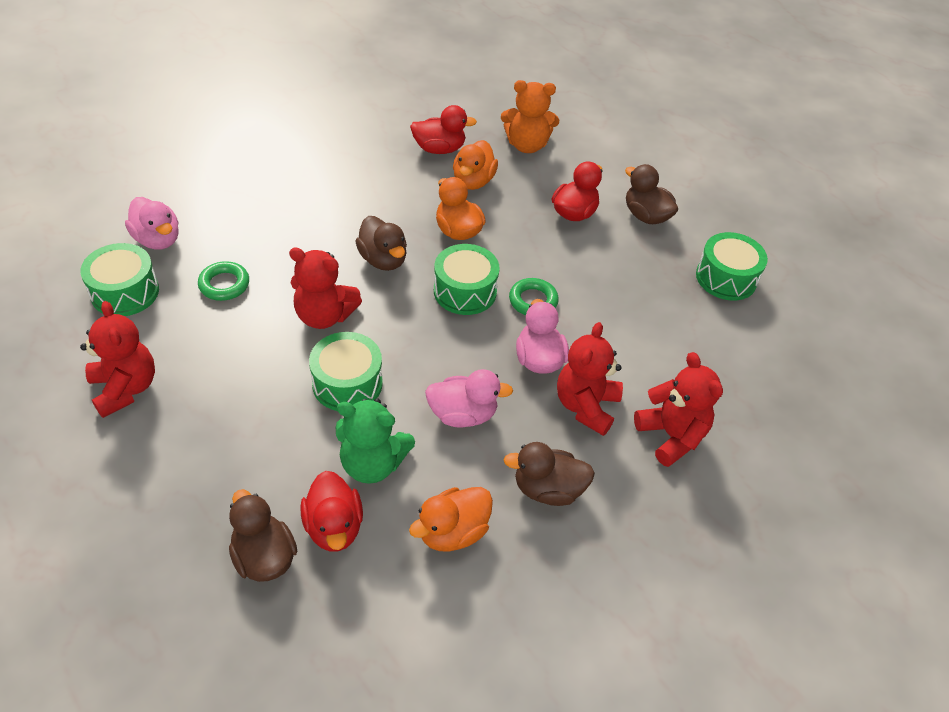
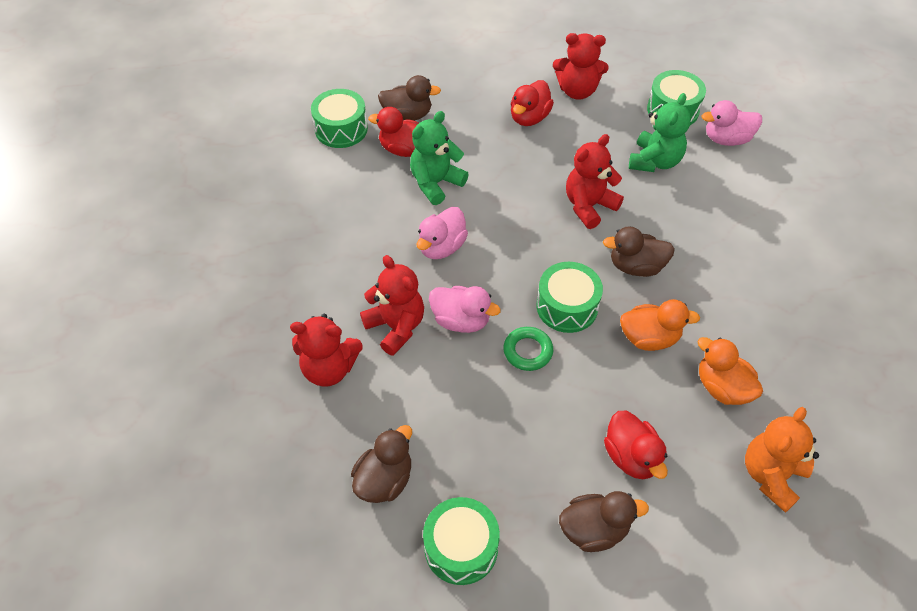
camera: 125 degrees right, 5 degrees up
(224, 284) = (654, 161): green ring -> green teddy bear
(347, 383) = (513, 195): green drum -> green drum (341, 129)
(439, 149) = (791, 382): red duck -> red duck (529, 117)
(452, 532) = (357, 201): orange duck -> none
(548, 489) = (347, 264): brown duck -> brown duck (384, 480)

